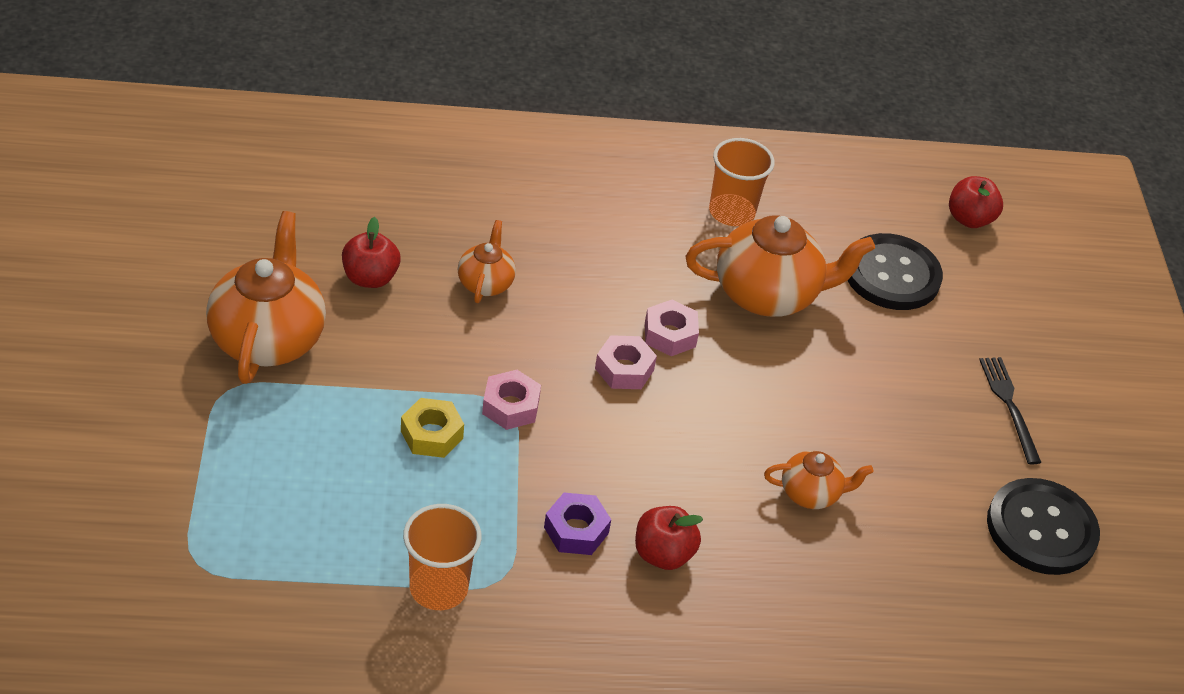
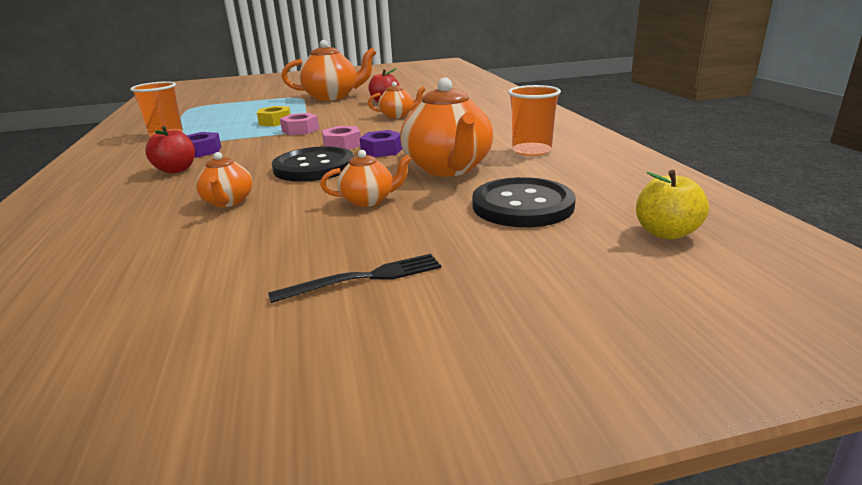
camera: 85 degrees right, 20 degrees down
(670, 334) = (382, 150): pink nut -> purple nut
(844, 376) = (368, 200): none -> orange teapot
(969, 219) = (666, 233): red apple -> yellow apple
(1041, 529) = (164, 312): black button -> black button (314, 167)

